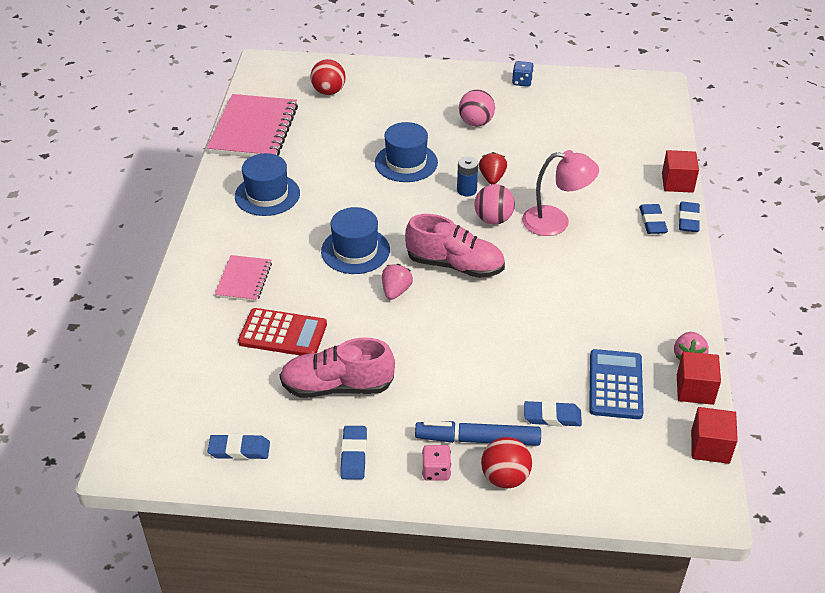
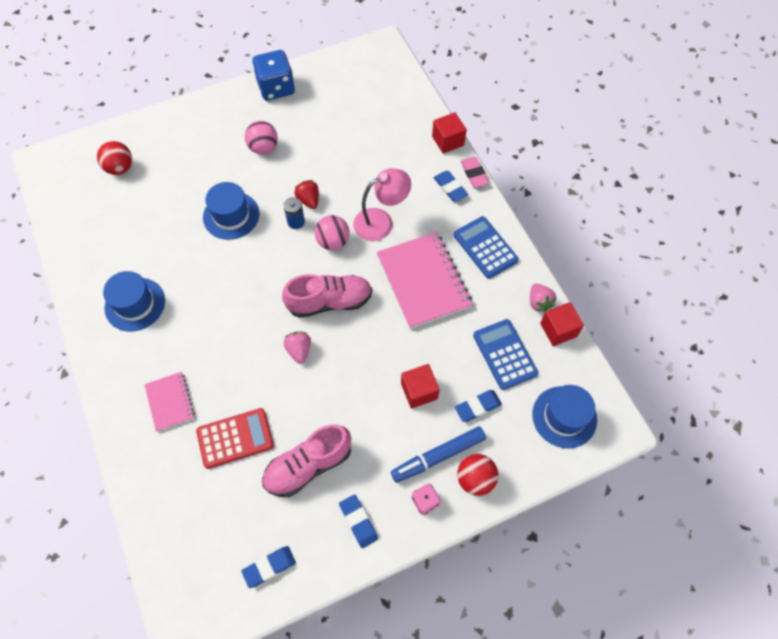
camera: 30 degrees left, 20 degrees up
(254, 129) = (79, 239): pink notebook -> pink notebook (423, 281)
(355, 250) = (243, 326): blue hat -> blue hat (564, 417)
(522, 82) = (276, 88): blue dice -> blue dice, size x1.99
(657, 285) = (485, 247): none -> blue calculator
(688, 220) = (474, 174): blue eraser -> pink eraser
(710, 447) = (593, 374): red cube -> red cube (419, 391)

